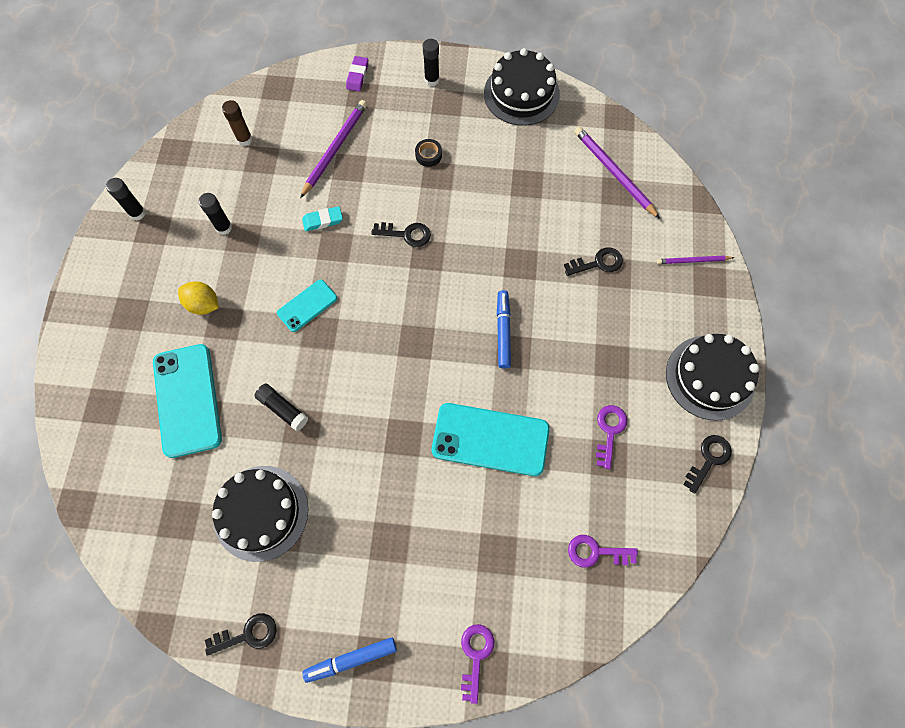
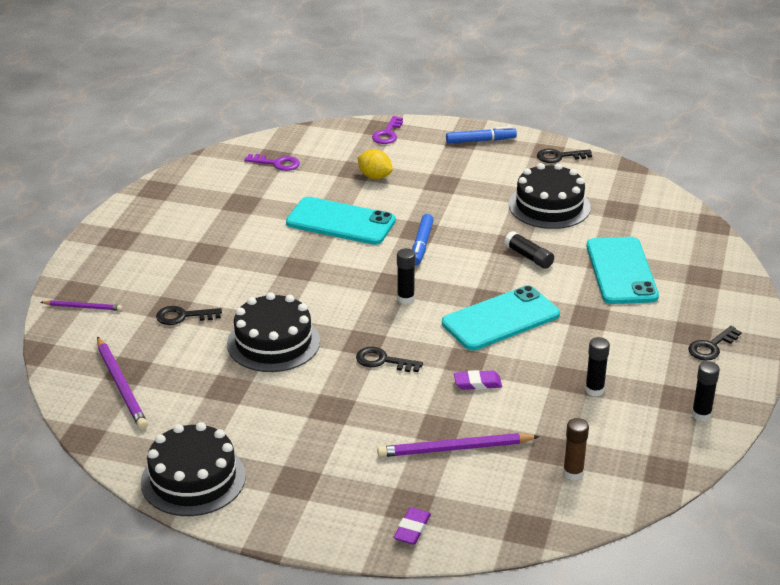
camera: 170 degrees left, 35 degrees down
(203, 304) = (612, 331): yellow lemon -> yellow lemon (375, 176)
(307, 305) = (500, 319): turquoise phone -> turquoise phone, size x1.83
(323, 220) = (477, 383): turquoise eraser -> purple eraser
(335, 149) = (455, 449): purple pencil -> purple pencil turned 45 degrees clockwise
(428, 155) = (337, 428): black tape -> none
(432, 80) = (309, 510): black glue stick -> black glue stick (405, 298)
(503, 331) = (303, 281): blue marker -> blue marker (421, 244)
(609, 431) = (233, 216): purple key -> none
(709, 459) = (157, 194): black key -> black key (711, 347)
(710, 377) = (123, 234): black cake -> black cake (273, 342)

